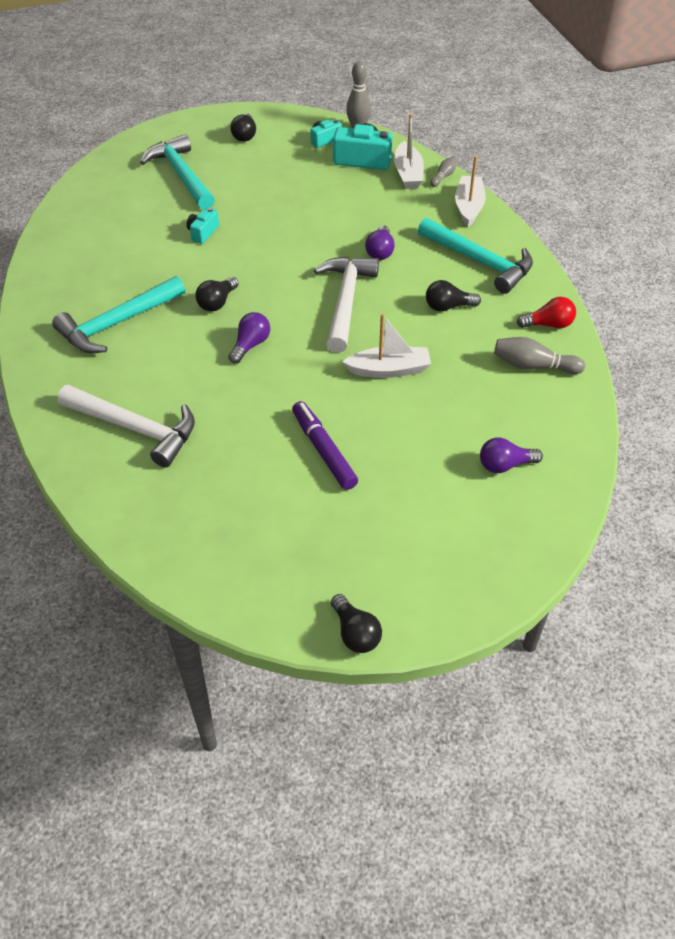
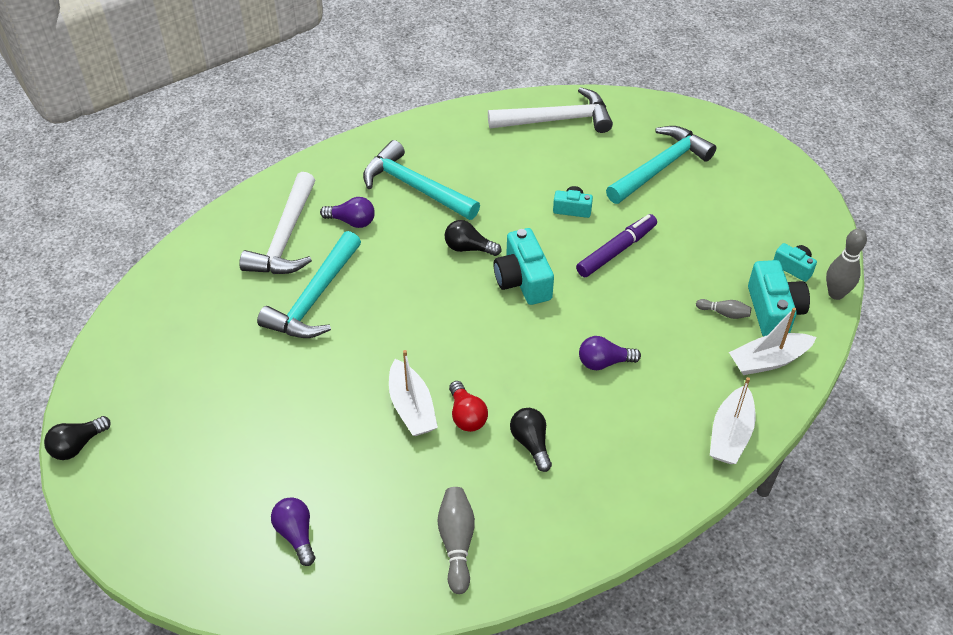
camera: 75 degrees right, 0 degrees up
(245, 135) = (761, 197): black light bulb -> none
(250, 345) = (415, 288): purple light bulb -> purple light bulb (352, 221)
(272, 277) = (523, 280): none -> turquoise camera
(323, 450) = (286, 377): purple marker -> purple marker (616, 251)
(345, 301) = (507, 349): white hammer -> white hammer (557, 120)
(443, 176) = (782, 398): grey bowling pin -> grey bowling pin (724, 313)
(468, 207) = (730, 434): white boat -> white boat turned 120 degrees clockwise
(480, 262) = (625, 462): turquoise hammer -> turquoise hammer (314, 298)
(548, 324) = (534, 551): red light bulb -> red light bulb (466, 415)

